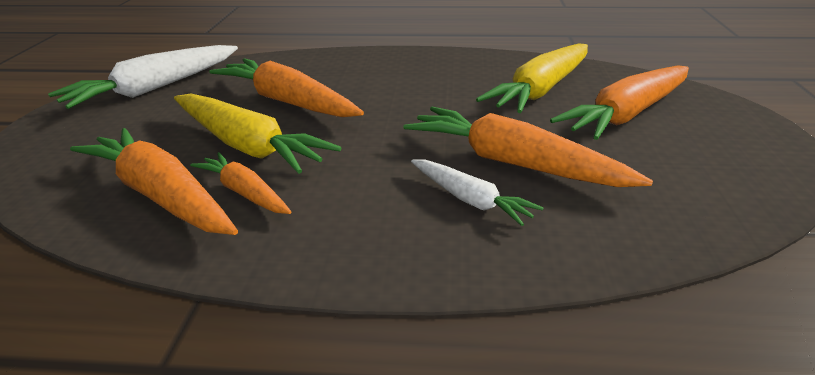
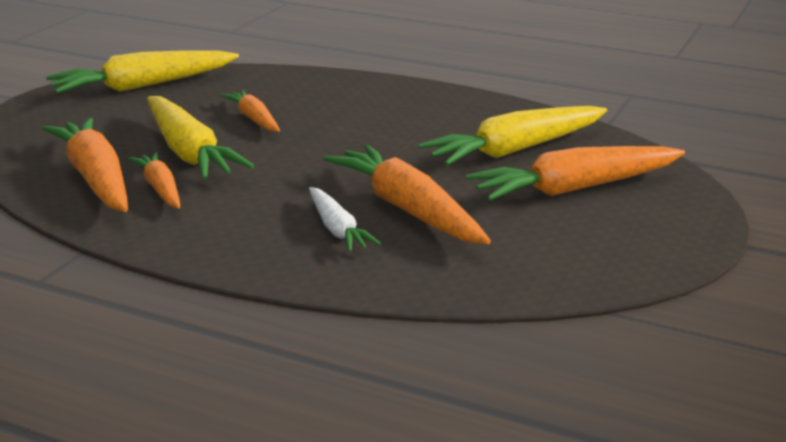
camera: 20 degrees right, 5 degrees down
(154, 89) = (143, 86): white carrot -> yellow carrot
(287, 102) = (254, 119): orange carrot -> orange carrot, size x0.57

